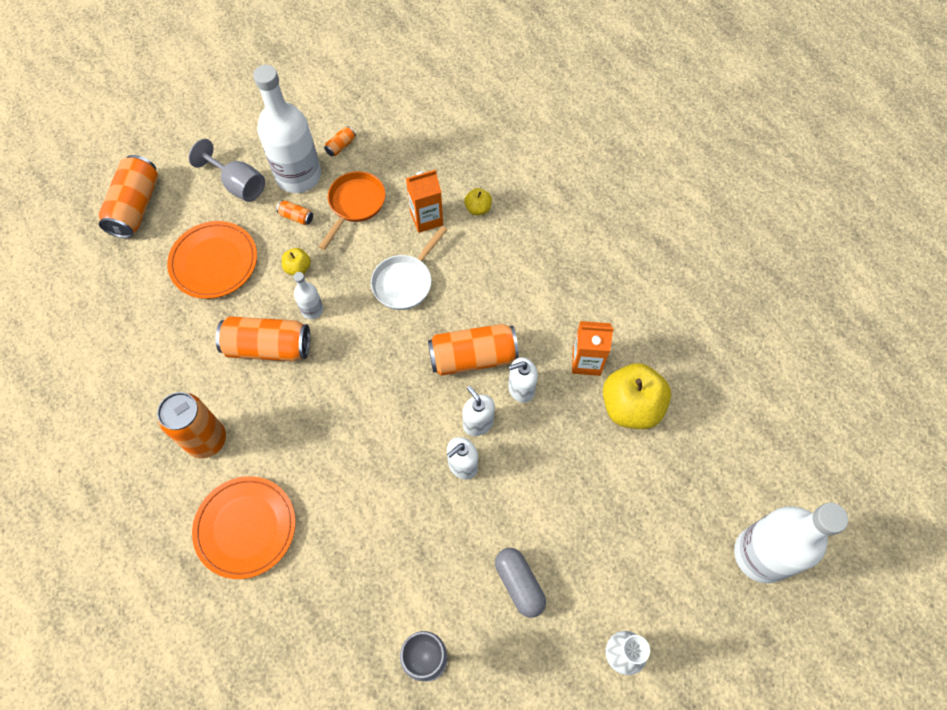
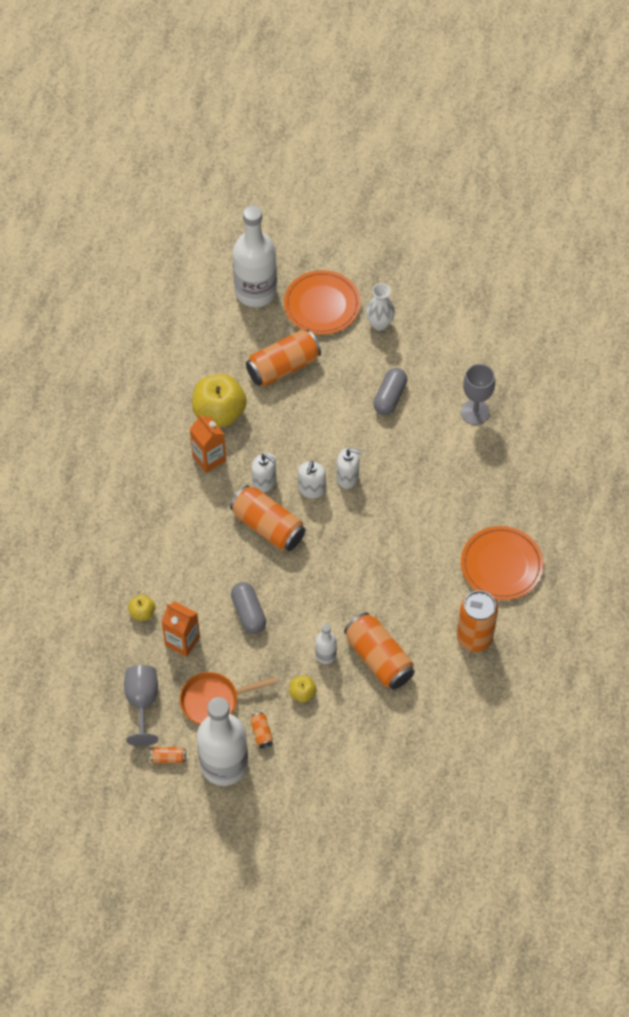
camera: 130 degrees left, 5 degrees down
(136, 207) = (358, 861): orange can -> orange can (283, 367)
(214, 262) = (350, 756): orange plate -> orange plate (322, 305)
(238, 185) = (271, 802): grey goblet -> grey goblet (142, 702)
(405, 282) = (248, 613): white pan -> grey capsule

